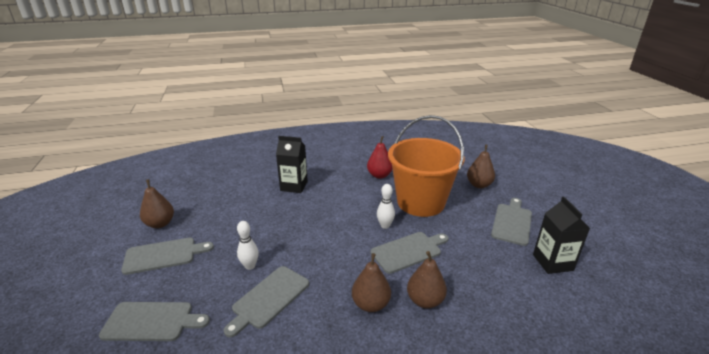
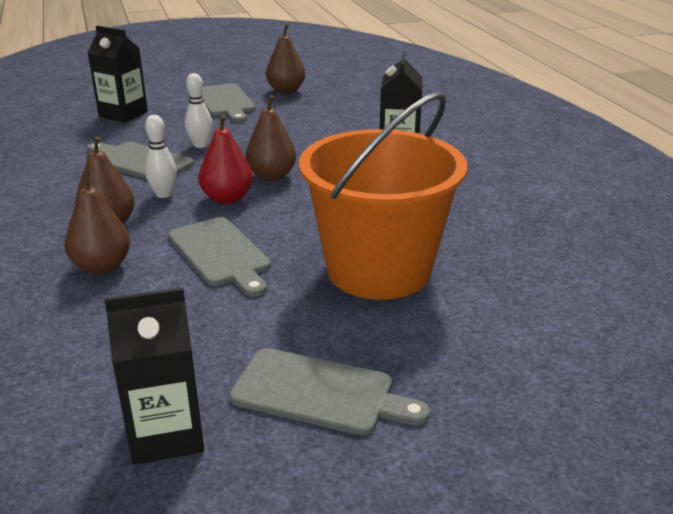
camera: 85 degrees right, 0 degrees up
(152, 321) = (123, 114): grey cutting board -> black carton
(379, 175) = (469, 224): red pear -> red pear (227, 198)
(385, 225) = (293, 232): white bowling pin -> white bowling pin (163, 194)
(479, 185) = (484, 358): brown pear -> brown pear (271, 176)

